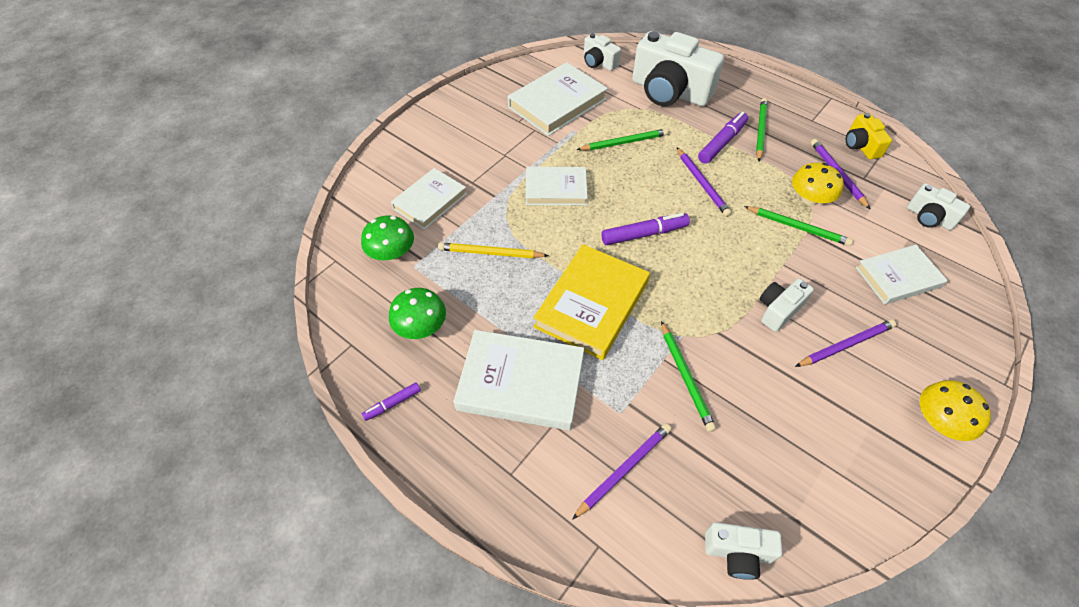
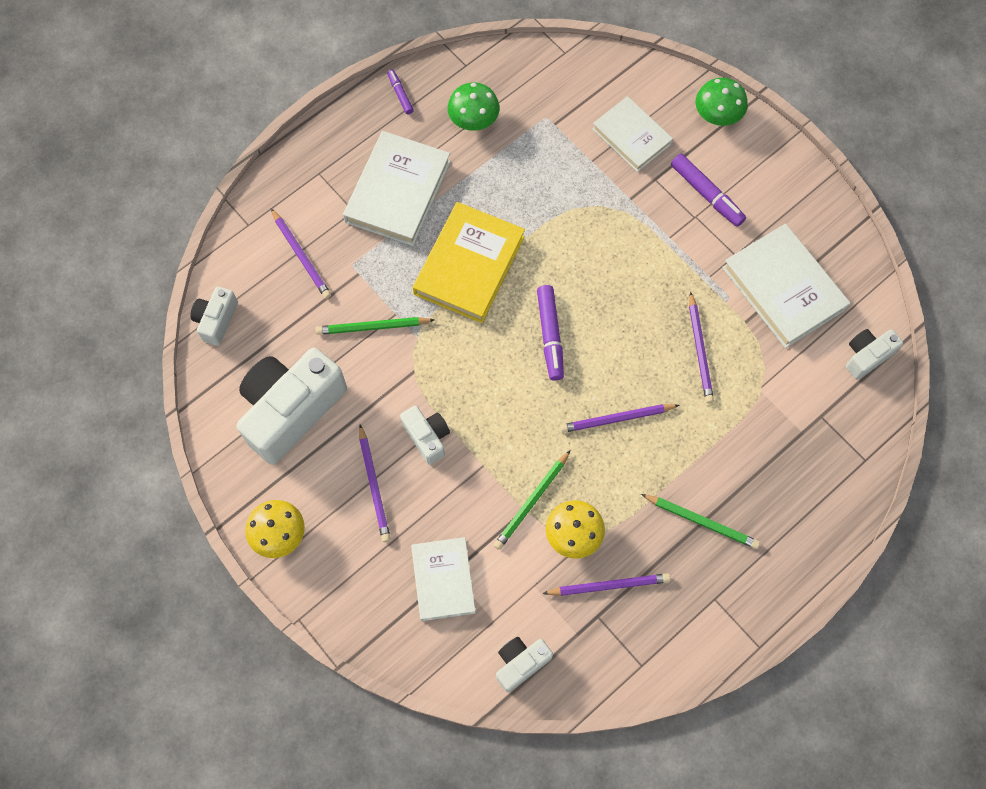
camera: 100 degrees right, 15 degrees up
(391, 252) = (566, 99): green mushroom -> green mushroom (717, 114)
(491, 253) = (550, 185): yellow pencil -> none
(556, 189) = (631, 260): white book -> none
(592, 304) = (469, 265): yellow book -> yellow book turned 75 degrees clockwise
(624, 142) = (699, 350): green pencil -> purple pencil
(669, 92) = (793, 431): white camera -> white camera (291, 410)
(722, 143) = (684, 465): purple marker -> purple marker (706, 194)
(861, 146) = (656, 641): yellow camera -> none

